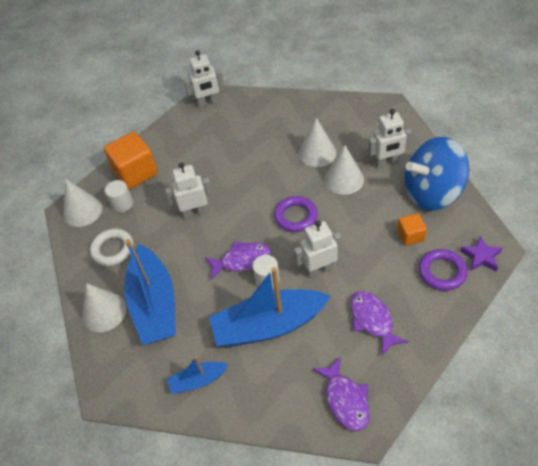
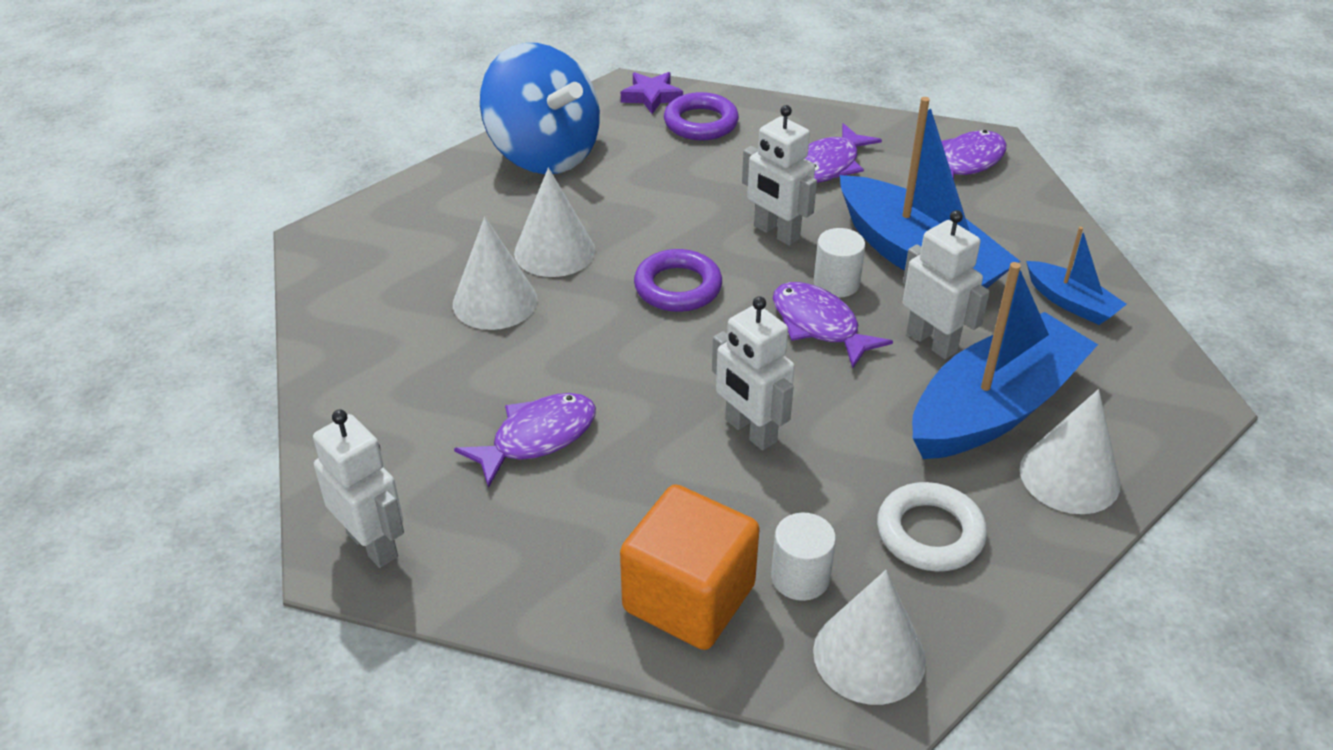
camera: 120 degrees left, 10 degrees down
(230, 150) = (537, 438): none -> purple fish
(387, 163) = (491, 211): white robot -> white robot (932, 342)
(410, 236) = (649, 159): orange cube -> none

